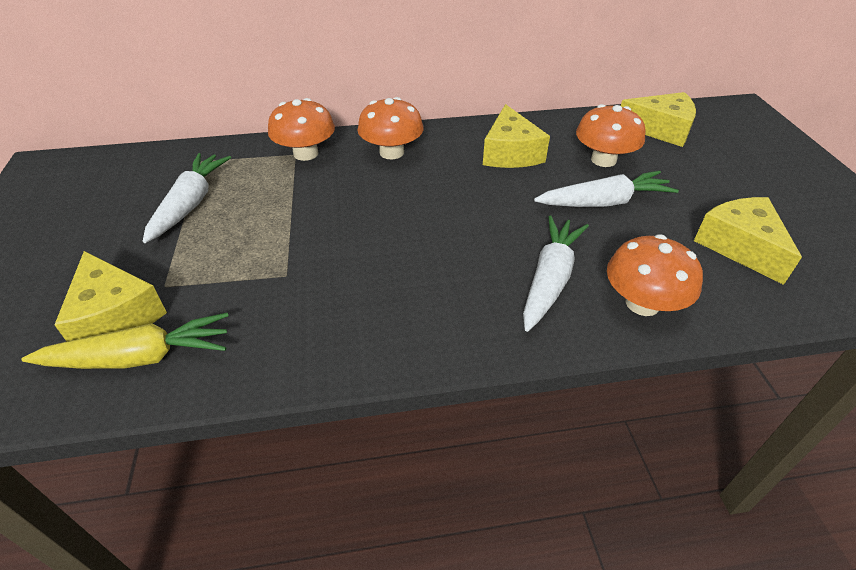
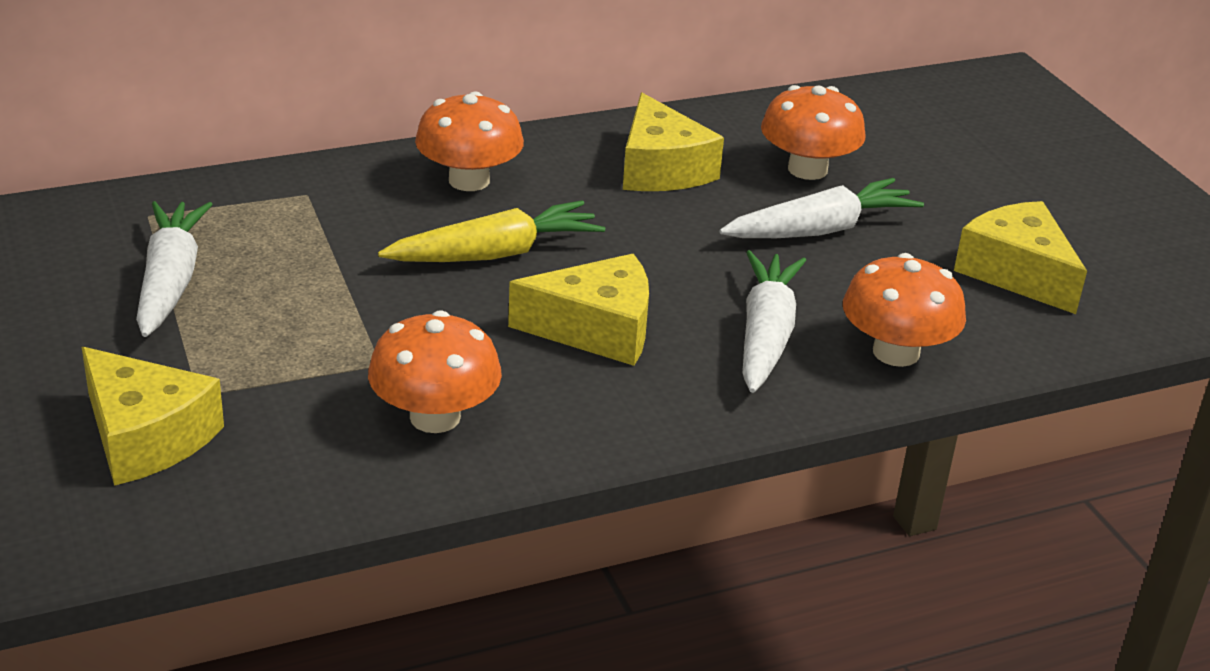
camera: 15 degrees left, 10 degrees down
(140, 357) = (217, 481): yellow carrot -> yellow carrot (495, 254)
(306, 153) = (325, 192): orange mushroom -> orange mushroom (435, 417)
(660, 129) = (886, 118): yellow cheese -> yellow cheese (596, 329)

